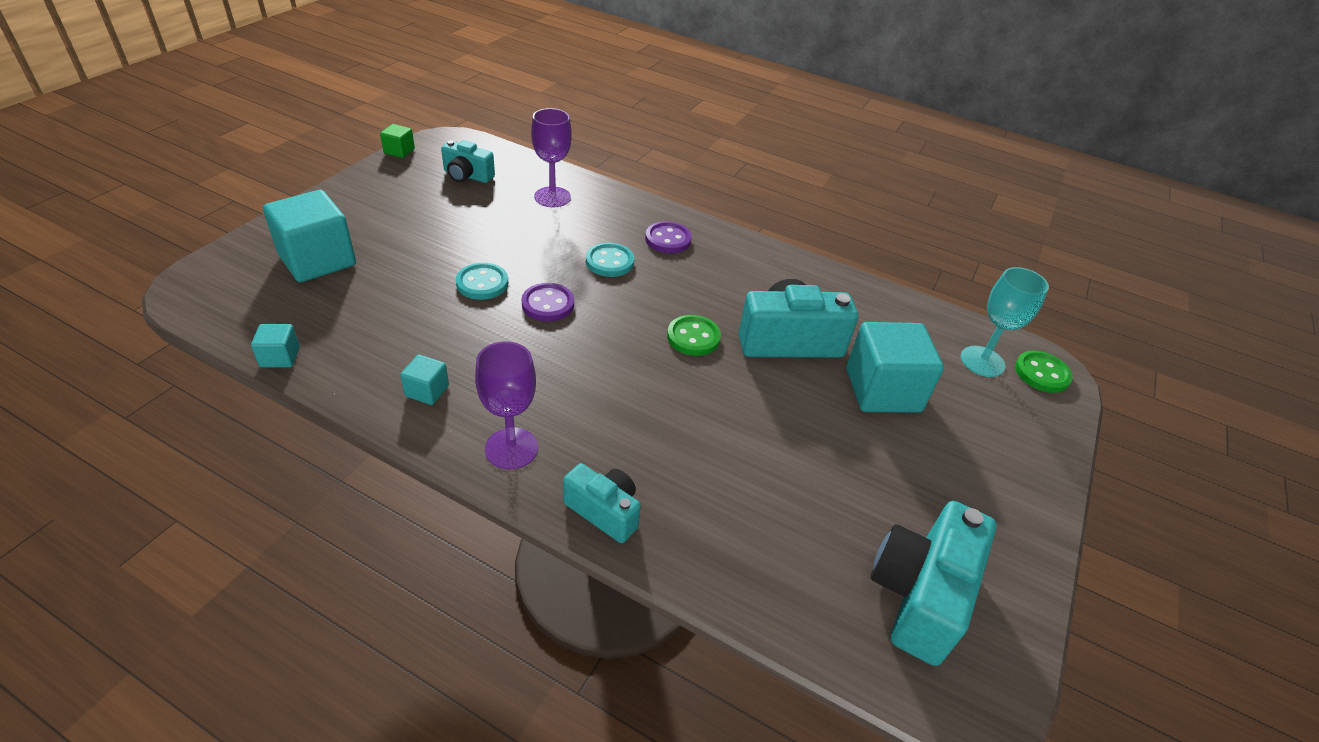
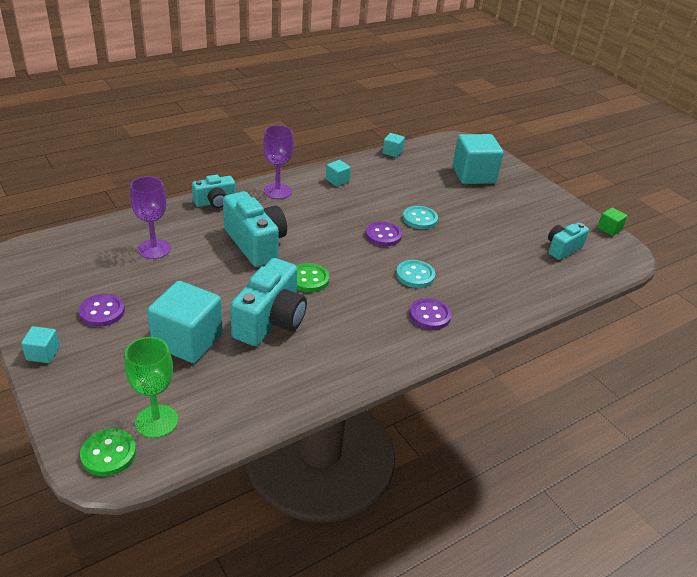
camera: 120 degrees right, 5 degrees down
(552, 197) = (517, 278): purple goblet -> purple goblet (154, 249)
(919, 595) = (65, 269): turquoise camera -> turquoise camera (255, 244)
(931, 492) = (102, 312): none -> purple button
(982, 361) = (156, 421): turquoise goblet -> green goblet
(1035, 501) = (43, 353): none -> turquoise cube

